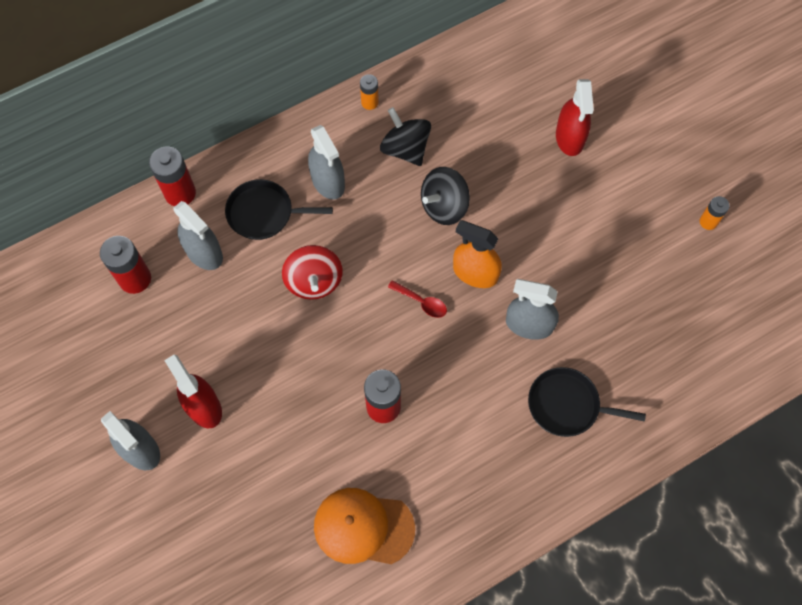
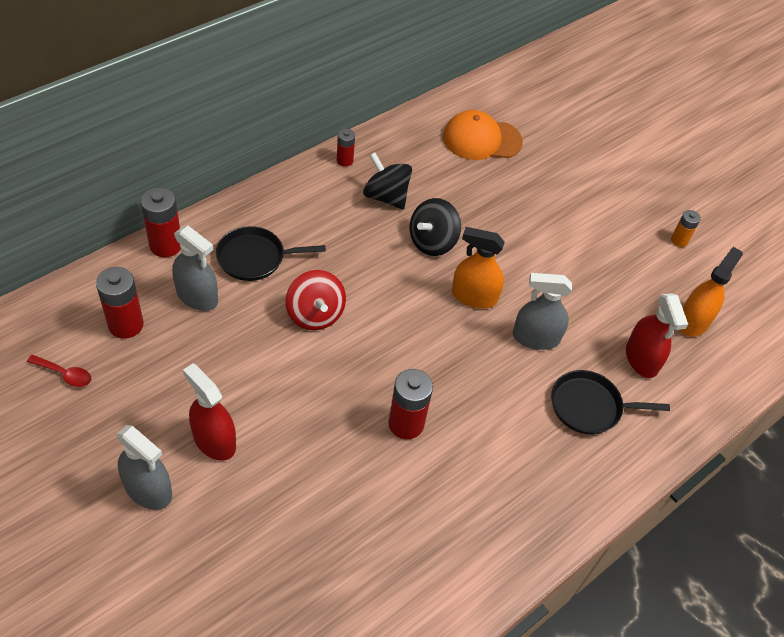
camera: 15 degrees left, 15 degrees down
(328, 181) = (315, 227): grey spray bottle -> none
(363, 527) = (406, 544): orange cap -> orange cap (481, 139)
(369, 102) = (344, 160): orange battery -> red battery
(421, 302) = (426, 325): red spoon -> red spoon (65, 374)
(570, 137) = (537, 180): red spray bottle -> red spray bottle (641, 359)
(699, 319) = (693, 321): none -> orange spray bottle

